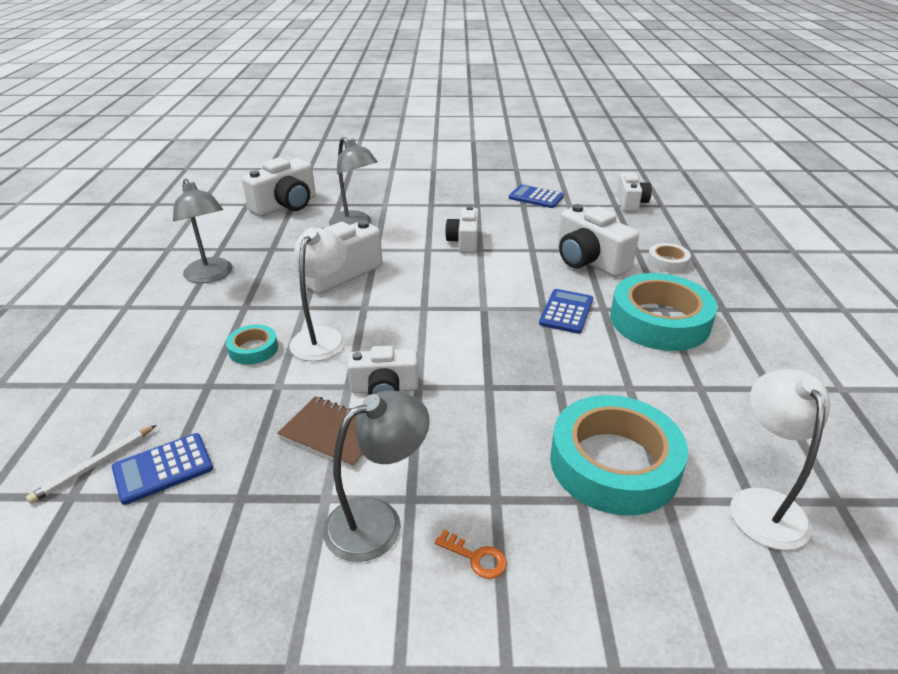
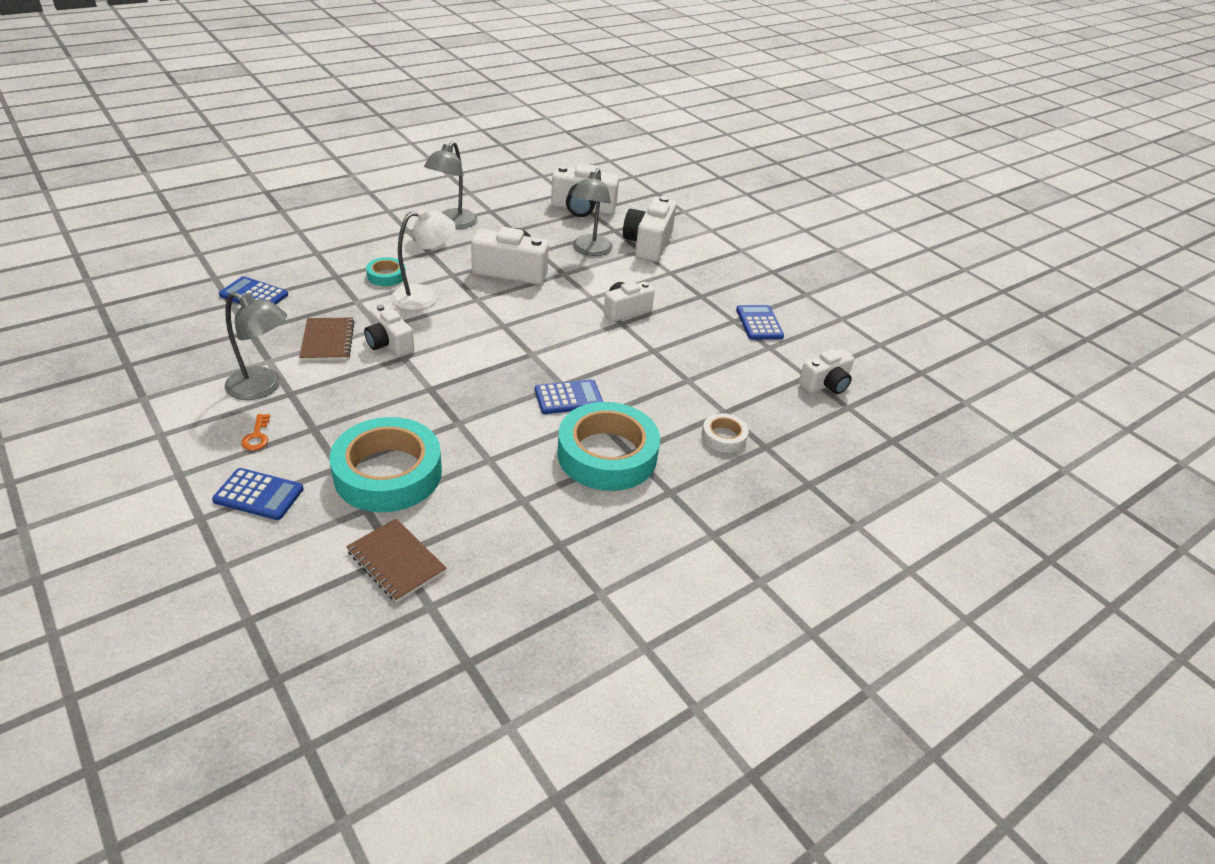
camera: 50 degrees right, 5 degrees up
(94, 465) = (241, 272): white pencil -> none
(589, 261) = (670, 388): white camera -> white camera (648, 244)
(596, 591) = (258, 495): none -> blue calculator
(763, 504) = (396, 561): white lamp -> brown notebook

